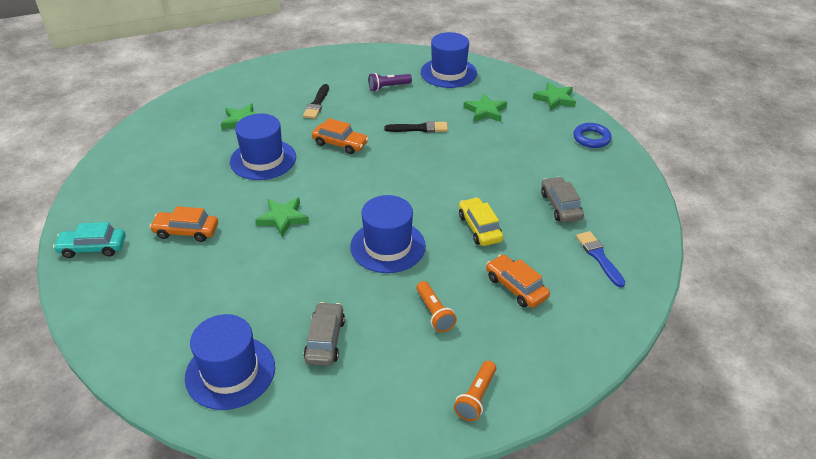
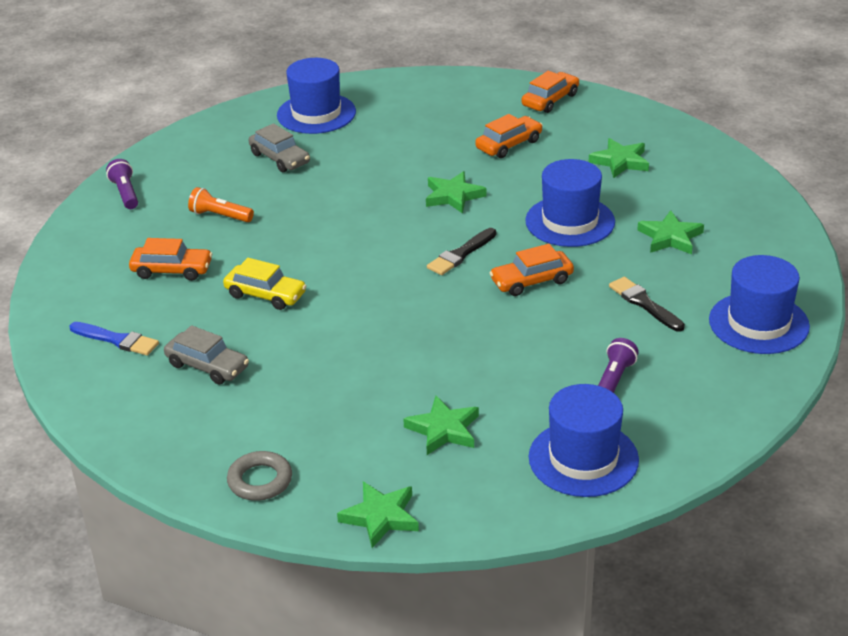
camera: 135 degrees right, 5 degrees down
(93, 248) = (550, 100): turquoise car -> orange car
(167, 174) = (620, 161): none -> green star
(388, 246) = (328, 232): blue hat -> blue hat (758, 323)
(419, 128) = (482, 352): black brush -> black brush (461, 254)
(476, 397) = (125, 193): orange flashlight -> purple flashlight
(591, 138) = (260, 480): blue ring -> grey ring

